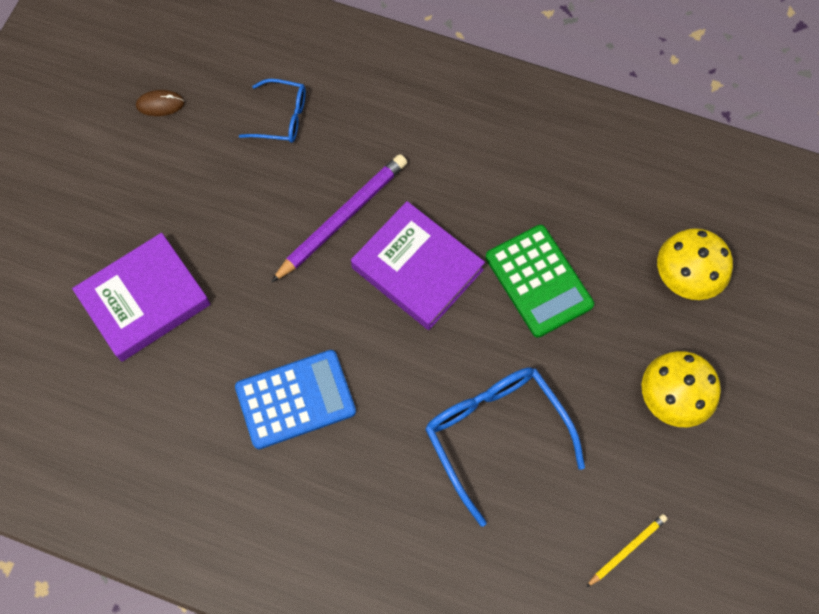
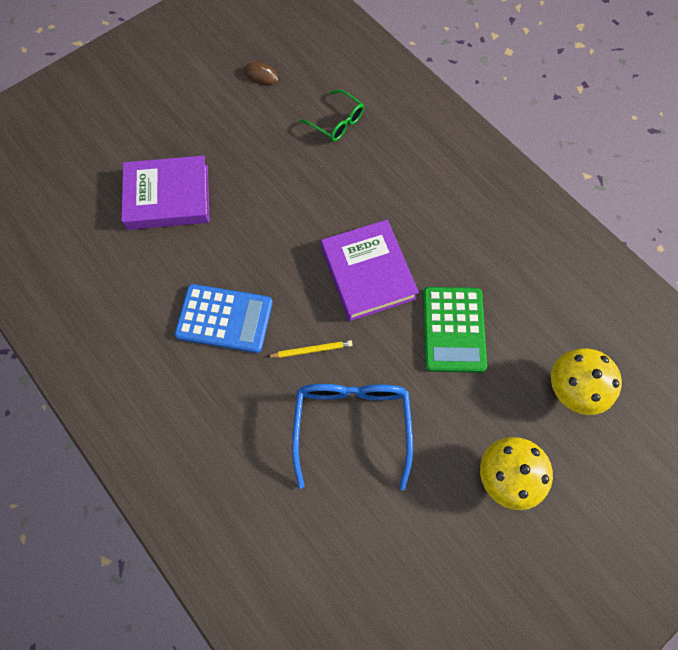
camera: 30 degrees right, 0 degrees up
(281, 117) = (336, 122): blue glasses -> green glasses
(342, 218) = (336, 210): purple pencil -> none
(627, 550) = (400, 574): yellow pencil -> yellow pencil (311, 350)

